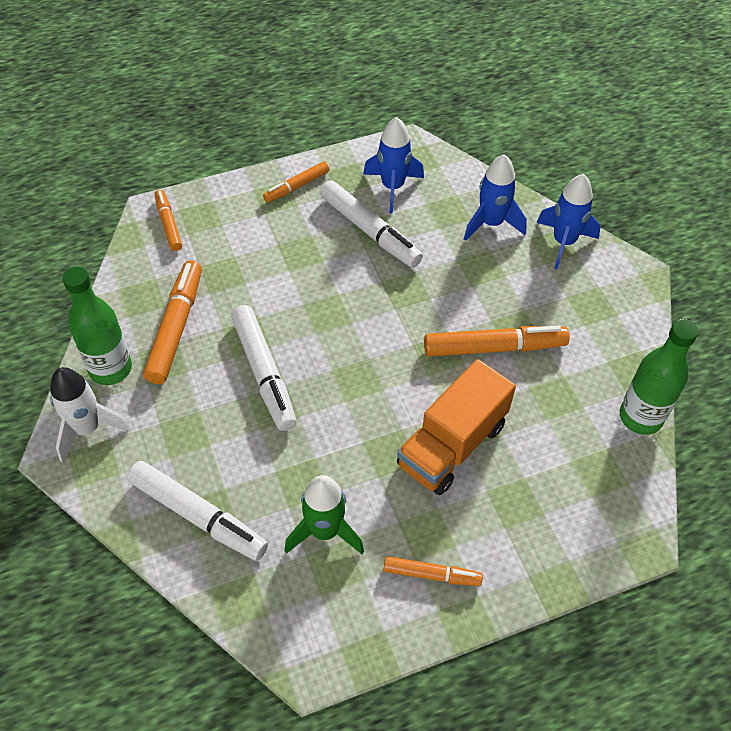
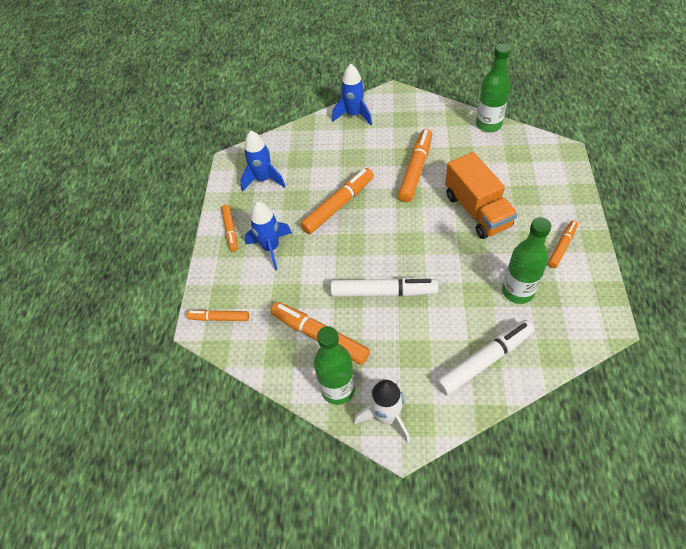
camera: 60 degrees left, 0 degrees up
(325, 531) = (517, 291): green rocket -> green bottle
(370, 231) = (294, 202): white marker -> none
(386, 280) = (338, 205): none -> orange marker
(491, 223) = (321, 142): blue rocket -> blue rocket (271, 248)

